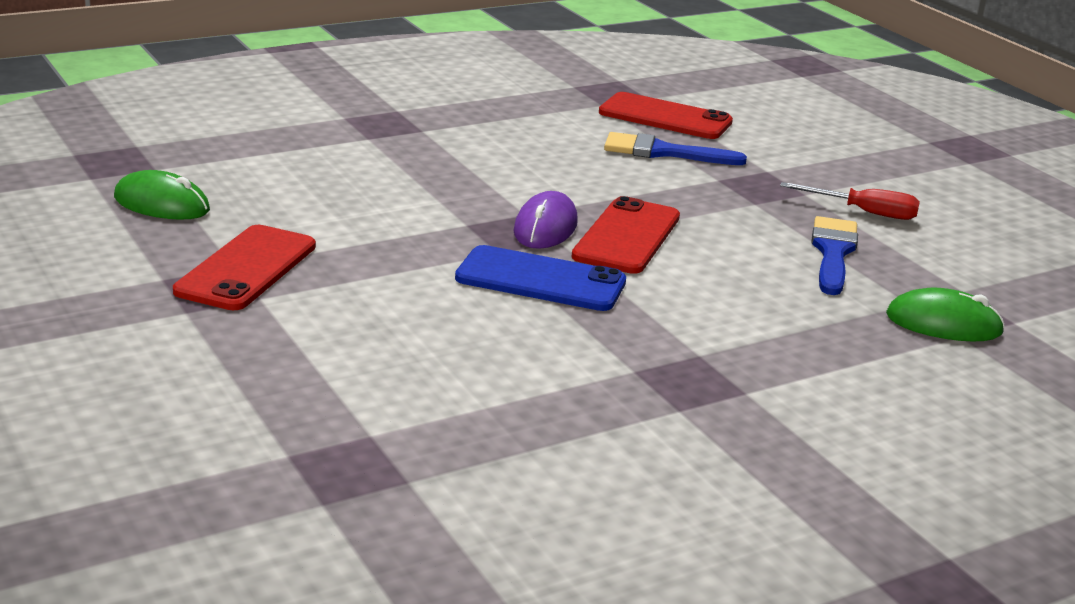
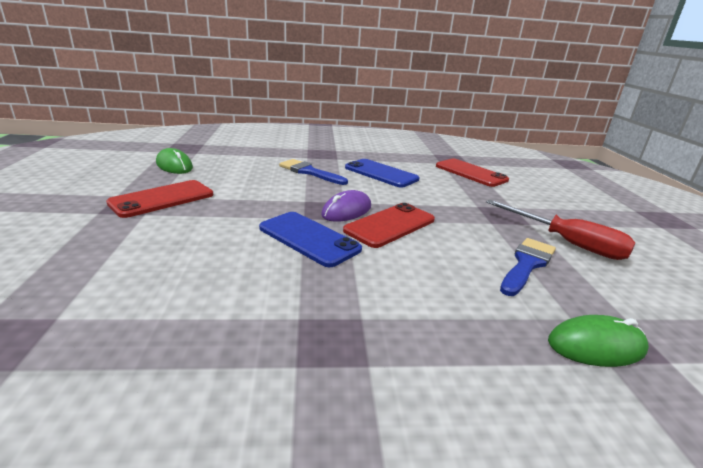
camera: 25 degrees right, 0 degrees up
(527, 148) = (381, 173): none -> blue phone
(664, 152) = (455, 188): blue brush -> blue brush (310, 172)
(864, 212) = (567, 242): red screwdriver -> red screwdriver, size x1.52
(943, 324) = (596, 346): green mouse -> green mouse turned 45 degrees counterclockwise

